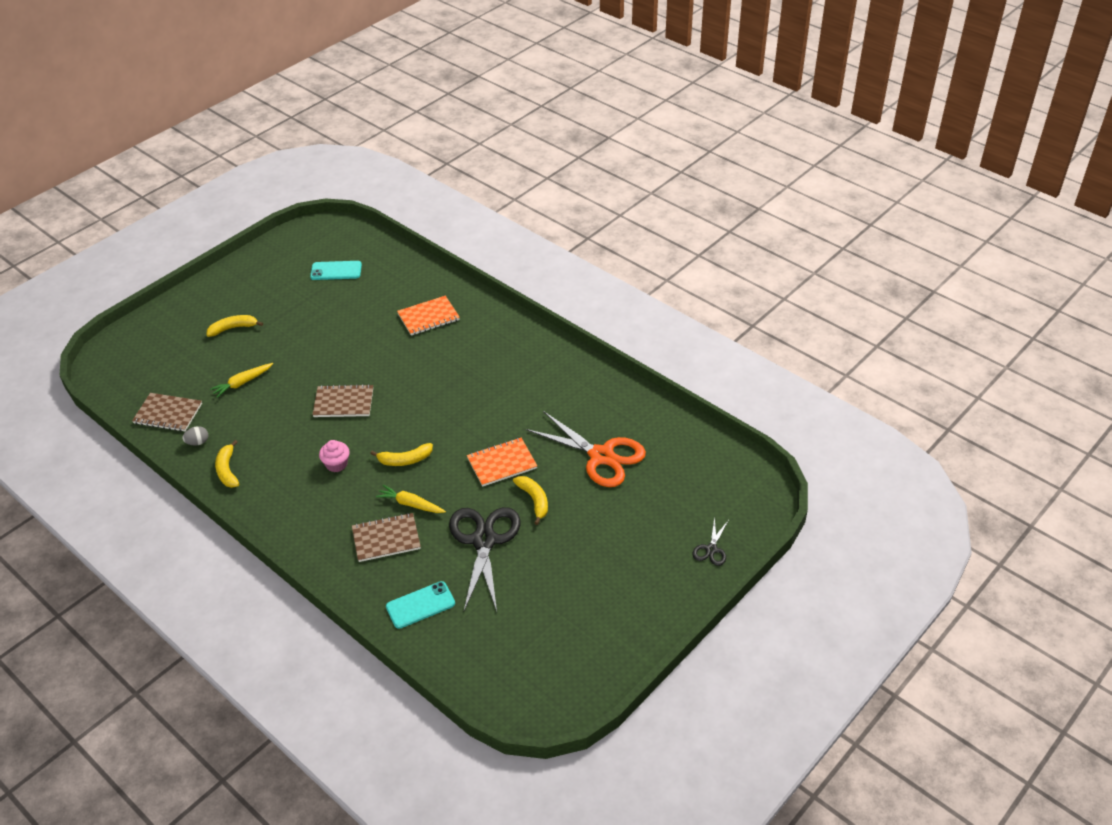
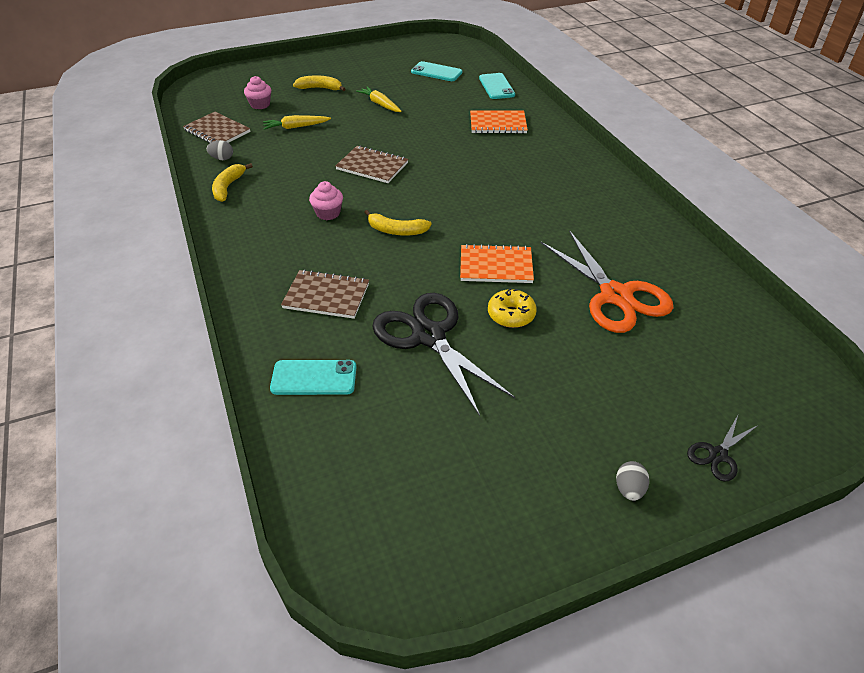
camera: 25 degrees right, 0 degrees up
(187, 368) = (260, 105): none -> pink cupcake
(404, 272) = (496, 86): none -> turquoise phone
(411, 504) = (374, 272): yellow carrot -> yellow carrot (380, 104)
(484, 541) = (429, 336): black scissors -> black scissors turned 60 degrees counterclockwise
(534, 500) = (511, 315): yellow banana -> yellow donut
(667, 594) = (629, 489): none -> grey egg

